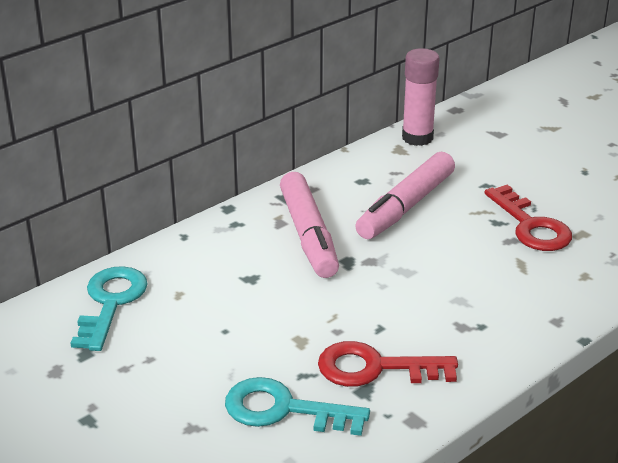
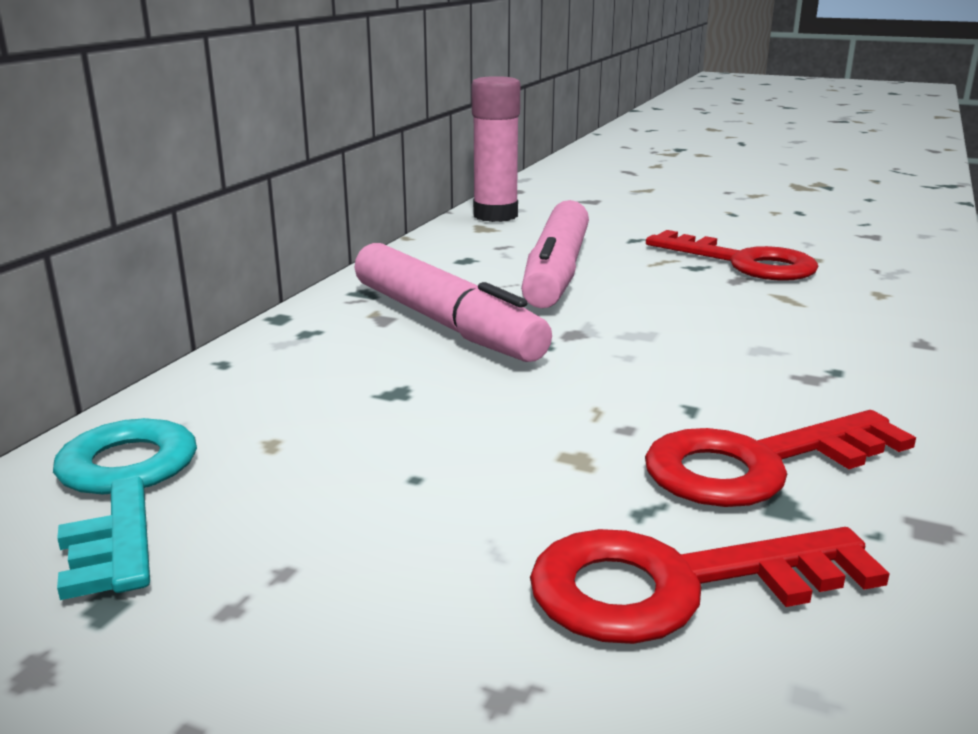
camera: 25 degrees left, 10 degrees down
(284, 409) = (675, 585): turquoise key -> red key

